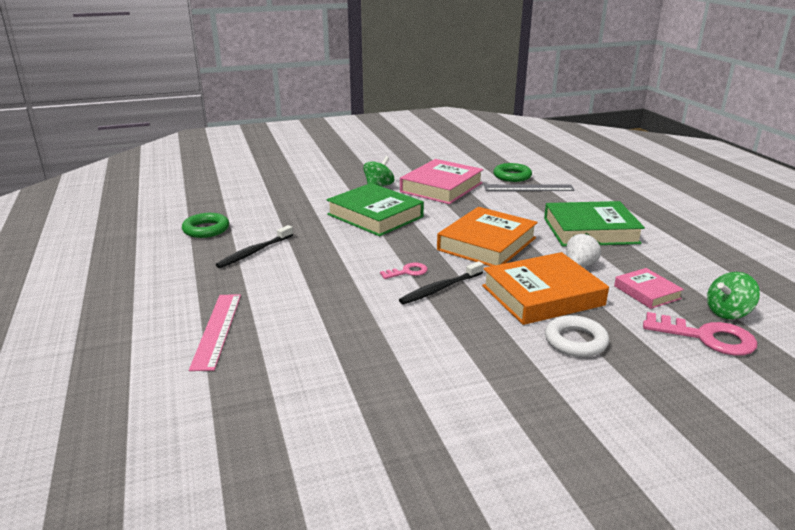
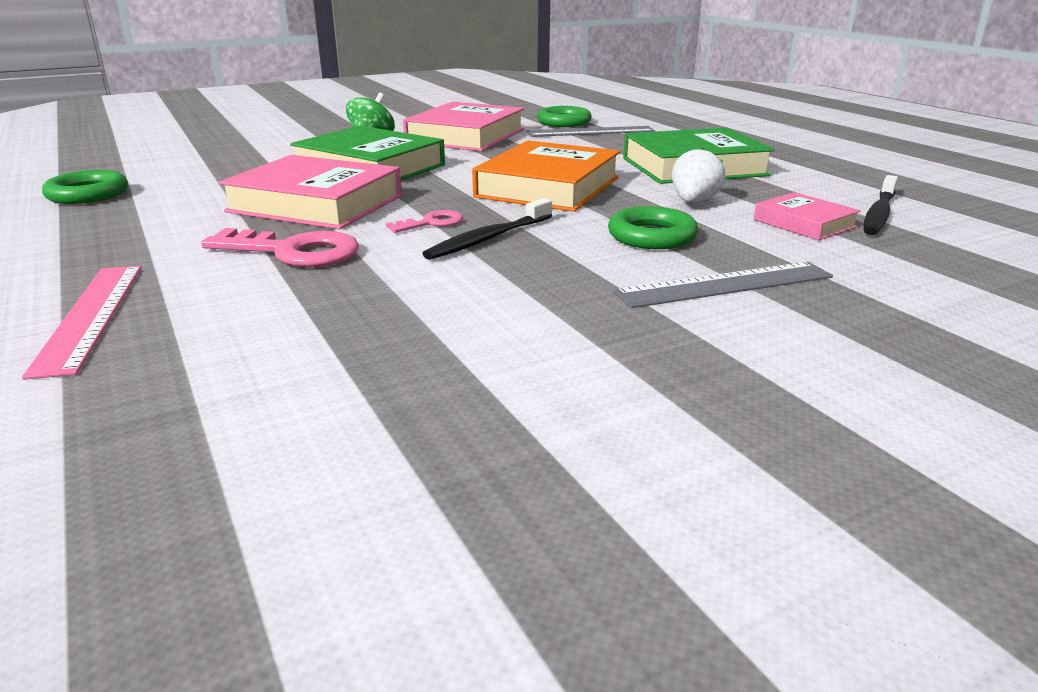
camera: 10 degrees left, 0 degrees up
(254, 252) = (170, 215): black toothbrush -> black toothbrush (879, 214)
(339, 248) = (316, 204): none -> pink book
(542, 295) = (652, 236): orange book -> green ring
(575, 341) = (724, 284): white ring -> grey ruler
(707, 337) = (918, 266): pink key -> pink key (294, 252)
(728, 313) = (931, 237): green spinning top -> none

